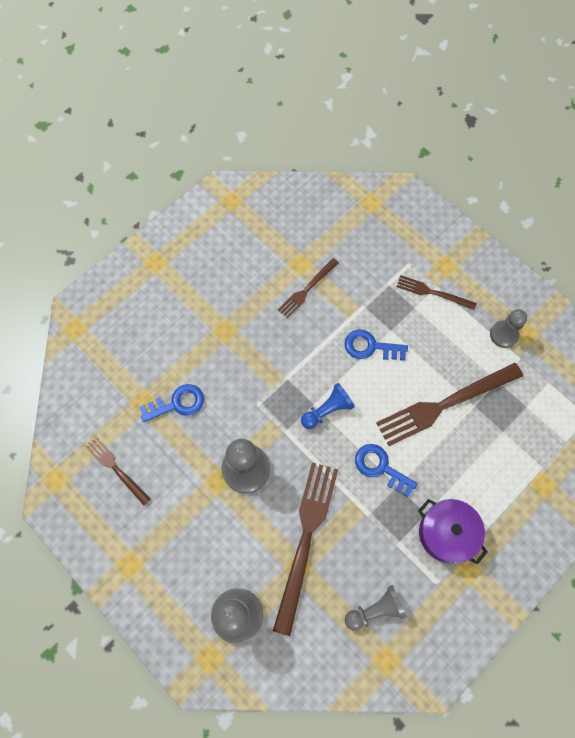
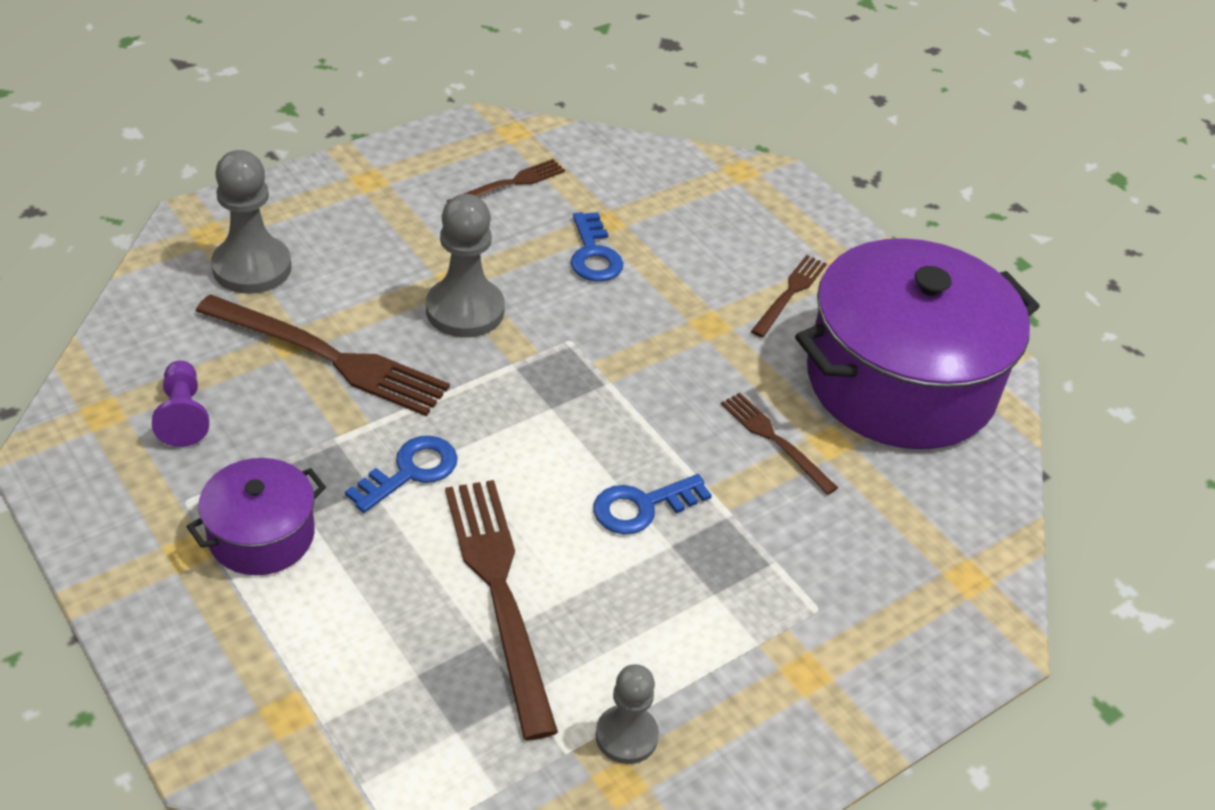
camera: 95 degrees right, 25 degrees down
(248, 233) = (900, 382): none -> purple pot
(327, 410) = (535, 423): blue pawn -> none
(370, 347) = (642, 507): blue key -> blue key turned 135 degrees counterclockwise
(375, 610) = (183, 415): grey pawn -> purple pawn
(433, 292) = (744, 632): brown fork -> brown fork (790, 294)

